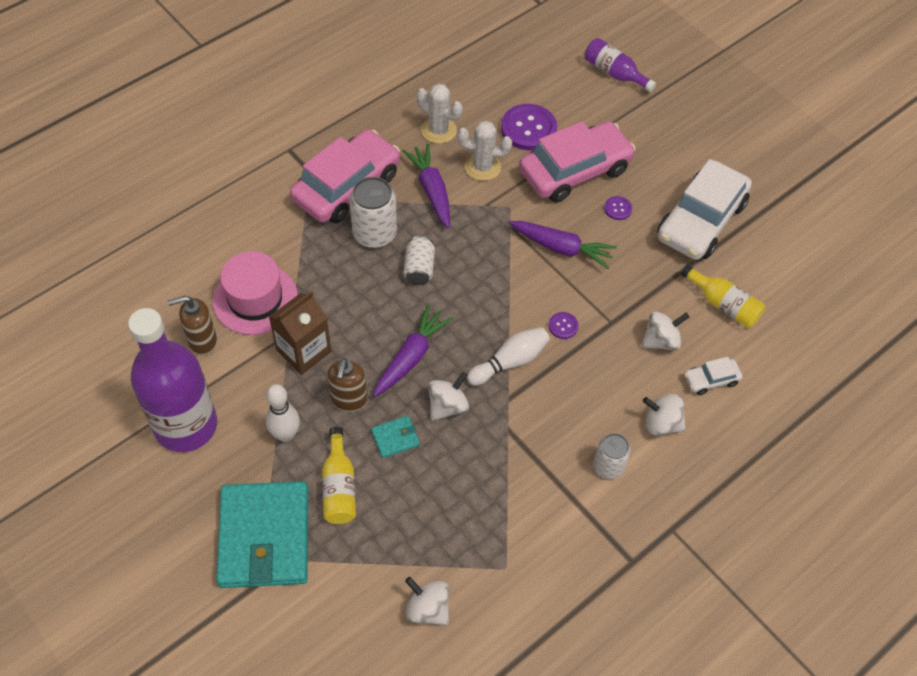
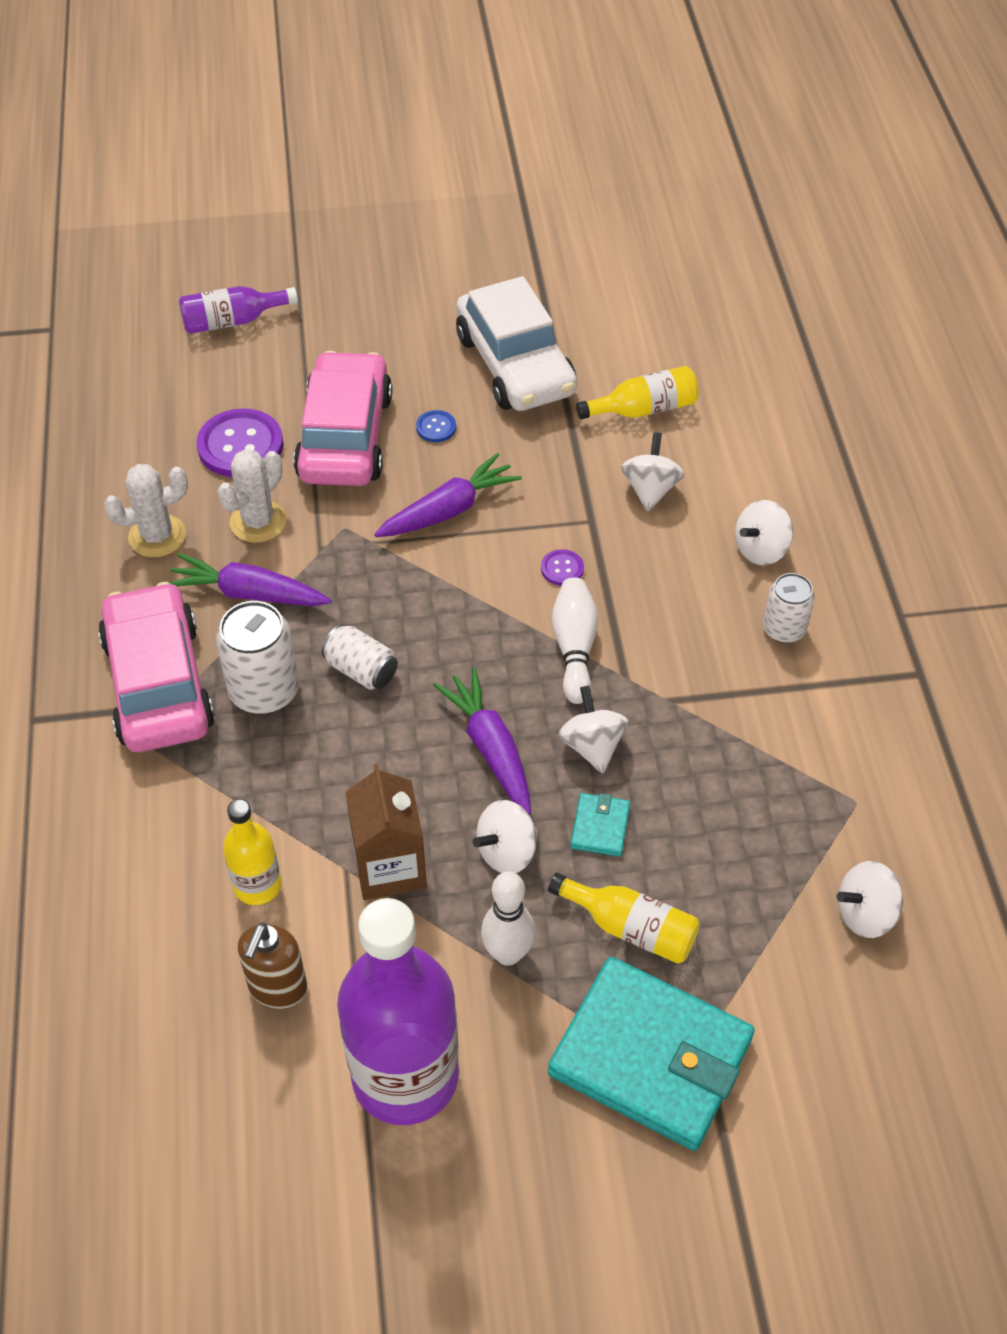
camera: 55 degrees left, 5 degrees down
(255, 299) = (257, 885): pink hat -> yellow bottle
(349, 400) = (507, 852): brown soap dispenser -> white spinning top
(618, 209) = (436, 427): purple button -> blue button
(711, 380) = (734, 475): white car -> none

